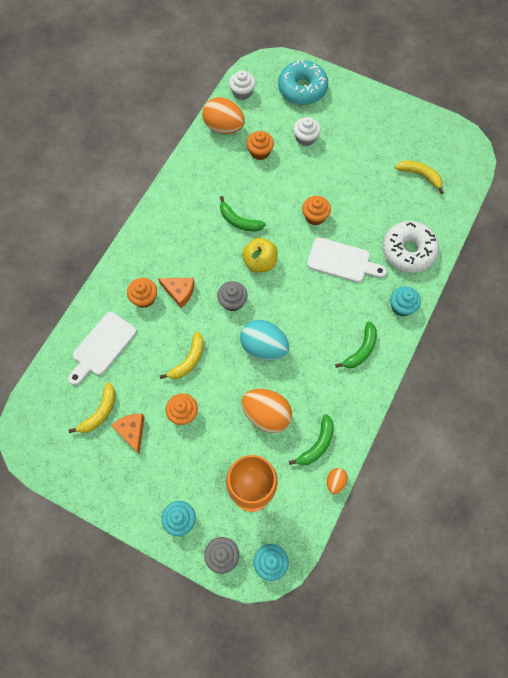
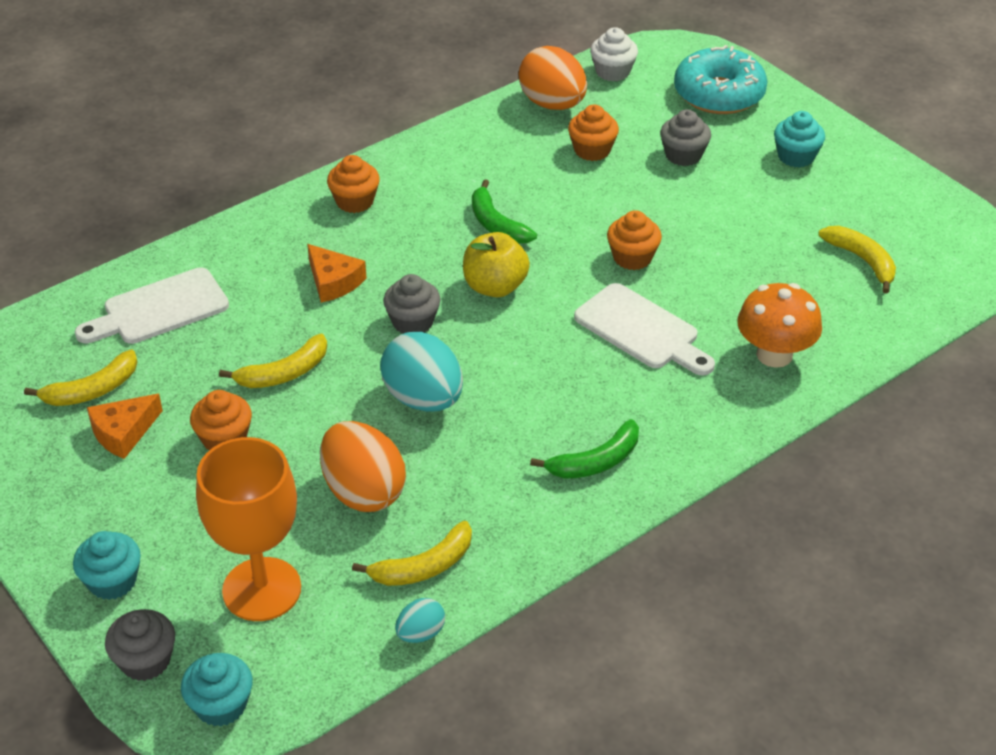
camera: 25 degrees right, 25 degrees down
(131, 431) = (123, 432): orange cheese -> orange cheese turned 135 degrees counterclockwise
(144, 298) = (271, 271): orange cupcake -> orange cupcake (355, 201)
(305, 138) = (683, 155): white cupcake -> grey cupcake
(317, 445) = (423, 567): green banana -> yellow banana
(335, 482) = (420, 633): orange egg -> turquoise egg
(402, 306) = (712, 427): turquoise cupcake -> turquoise cupcake (796, 156)
(408, 251) = (774, 354): white donut -> orange mushroom

